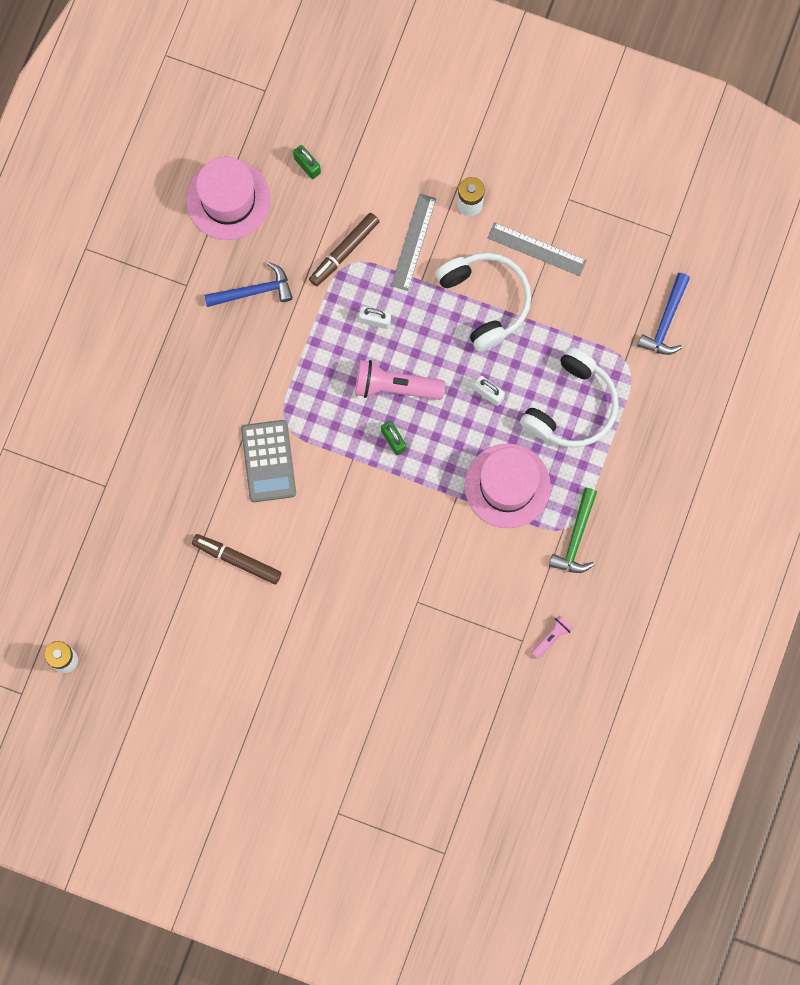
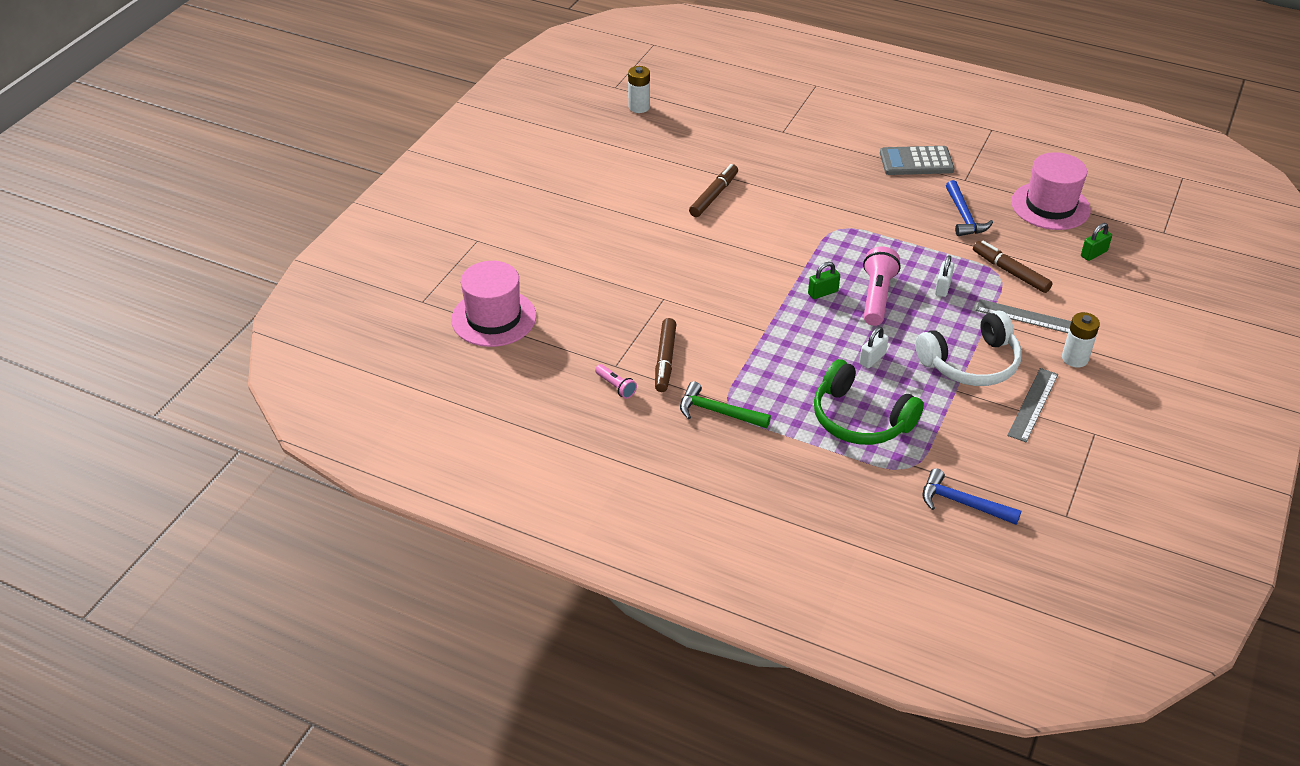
camera: 95 degrees right, 35 degrees down
(268, 461) = (803, 217): grey calculator -> grey calculator (916, 162)
(507, 486) = (775, 366): pink hat -> pink hat (494, 318)
(509, 593) = (665, 360): none -> brown marker
(572, 407) = (860, 419): white headphones -> green headphones

